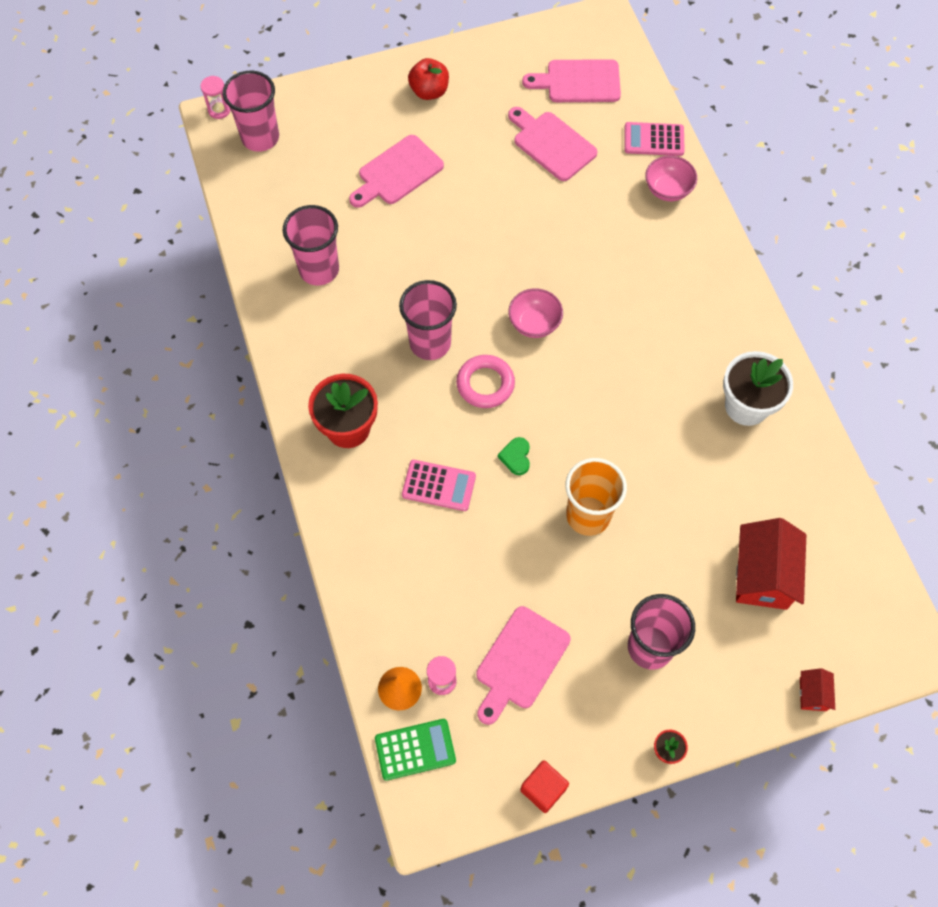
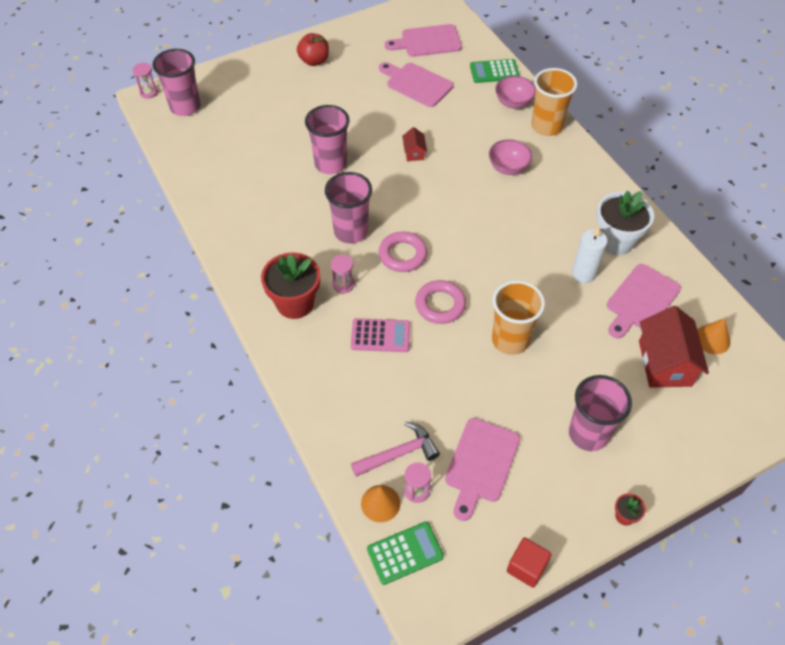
camera: 10 degrees left, 10 degrees down
(319, 269) = (249, 191): pink cup -> pink cup (330, 164)
(397, 173) = (300, 117): pink cutting board -> pink cutting board (641, 300)
(408, 412) = (343, 284): none -> pink hourglass
(431, 634) = (399, 453): none -> pink hammer
(516, 457) = (440, 305): green heart -> pink ring
(534, 323) = (432, 206): pink bowl -> pink bowl (508, 168)
(654, 140) = (494, 72): pink calculator -> green calculator
(696, 443) = (583, 273): none -> white candle
(701, 231) = (546, 126): none -> orange cup
(812, 694) = (733, 449): red house -> red house (414, 152)
(828, 554) = (712, 339): none -> orange cone

